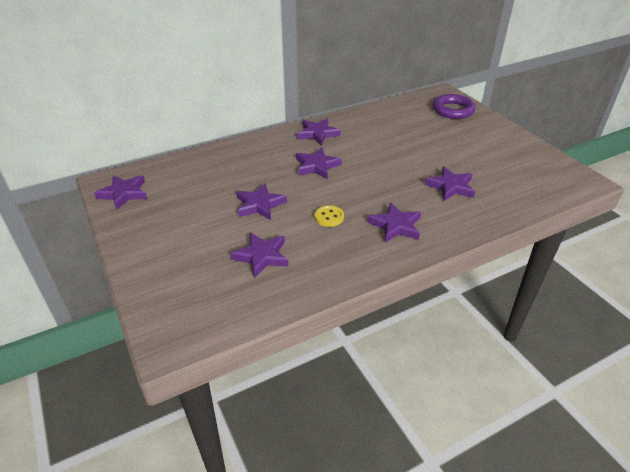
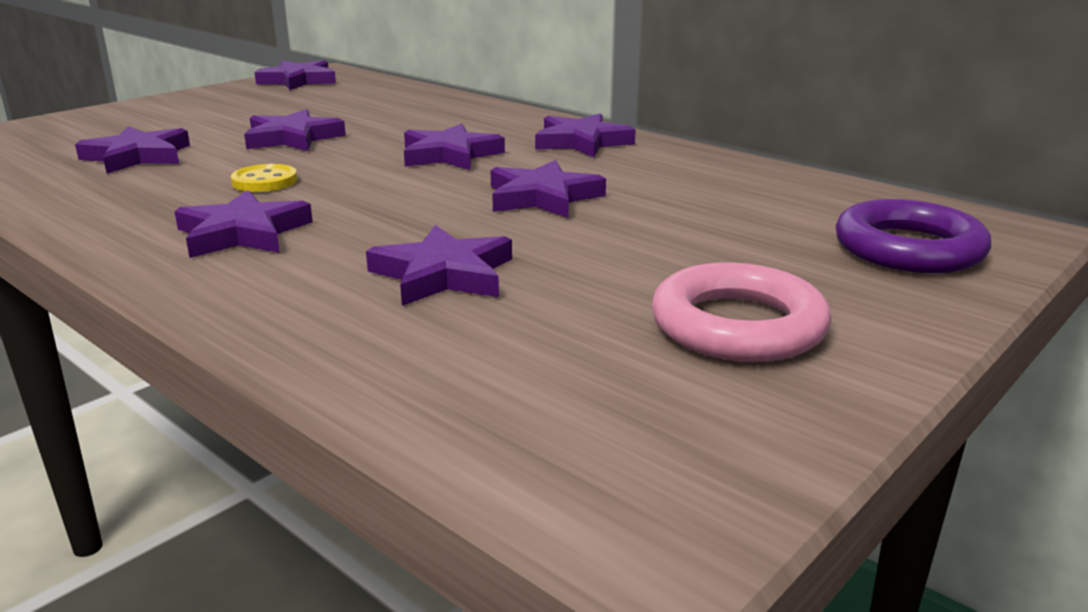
camera: 70 degrees right, 15 degrees down
(383, 155) = (543, 197): none -> purple star
(497, 148) = (738, 326): none -> pink ring

